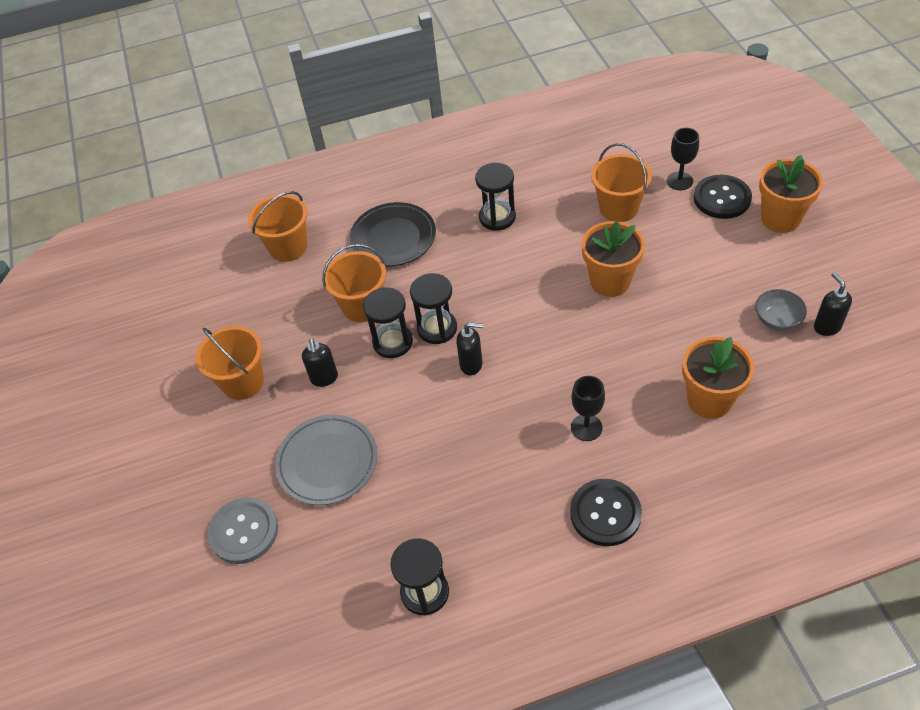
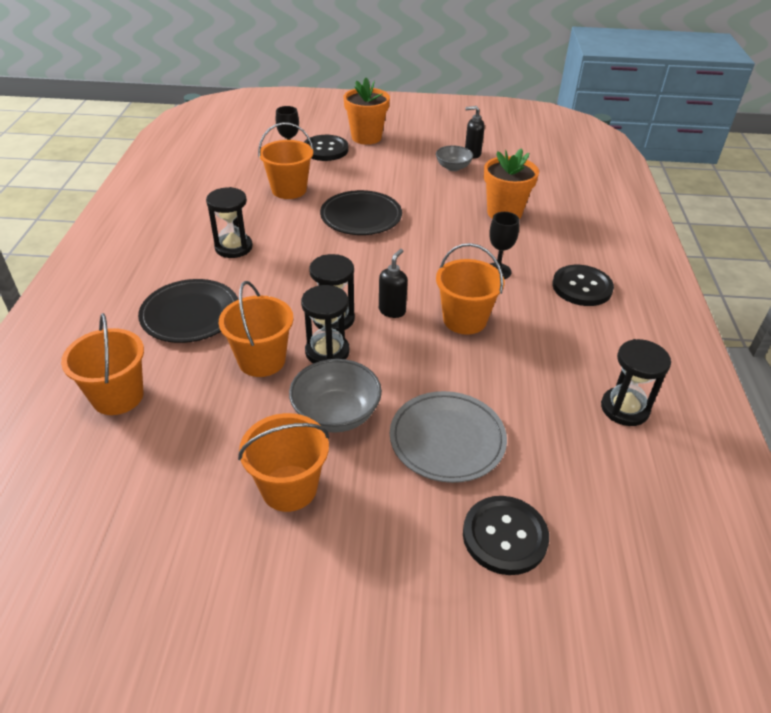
camera: 75 degrees left, 10 degrees down
(244, 531) = (504, 536): grey button -> black button
(324, 378) = (336, 414): black soap dispenser -> grey bowl
(489, 425) = (464, 320): none -> orange bucket
(610, 281) = (361, 217): orange flower pot -> black plate

